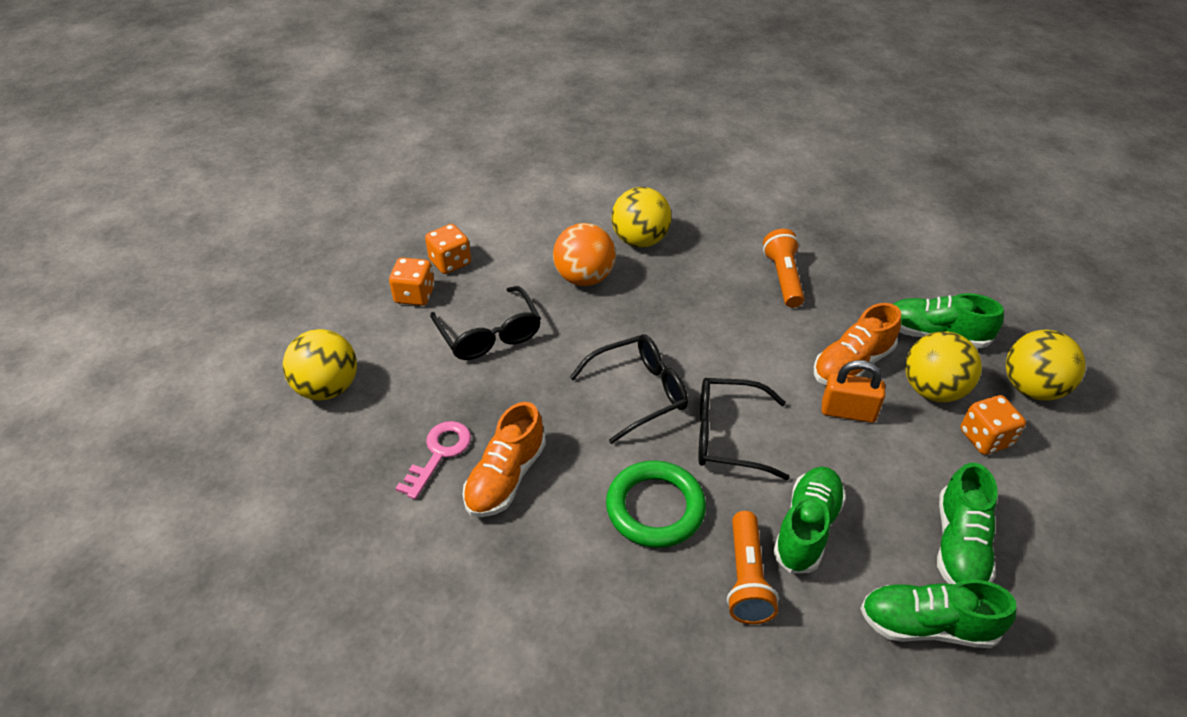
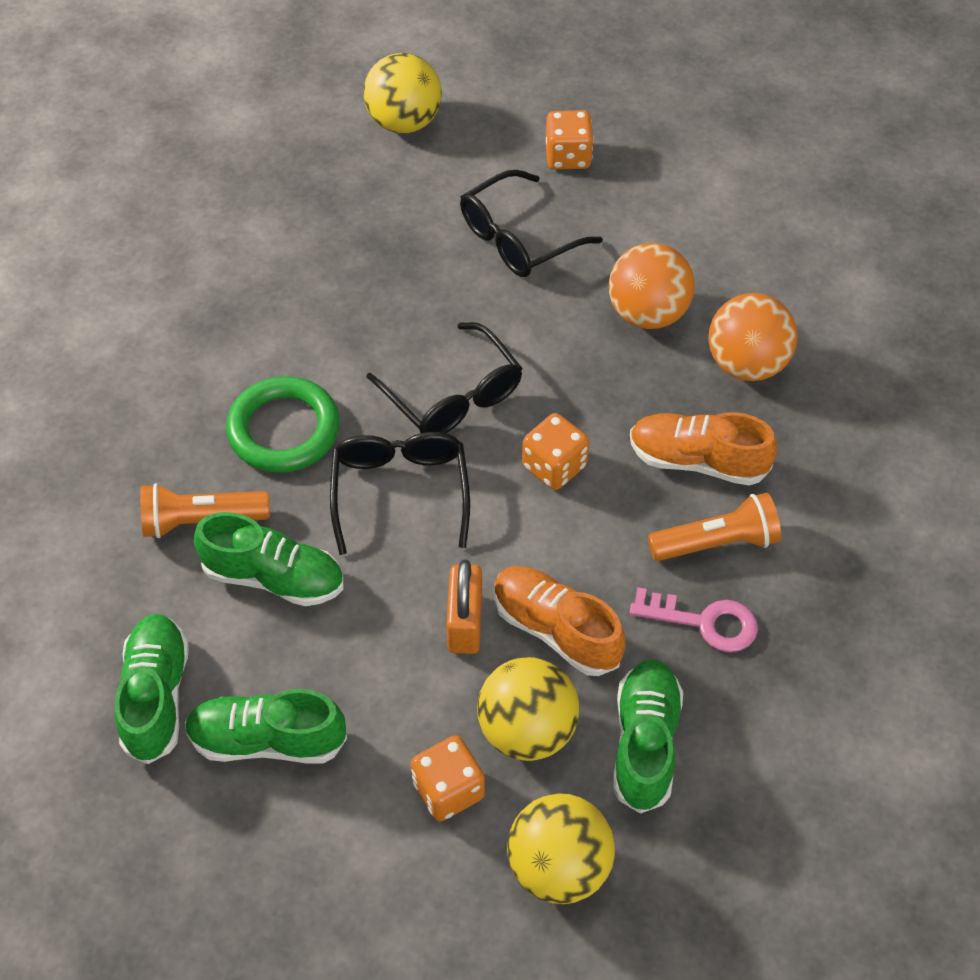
camera: 80 degrees right, 10 degrees up
(439, 454) = (330, 232): pink key -> pink key (704, 622)
(450, 262) = (637, 175): orange dice -> orange dice (554, 466)
(505, 477) = (306, 293): orange shoe -> orange shoe (697, 461)
(640, 240) = (746, 364): yellow ball -> orange ball

